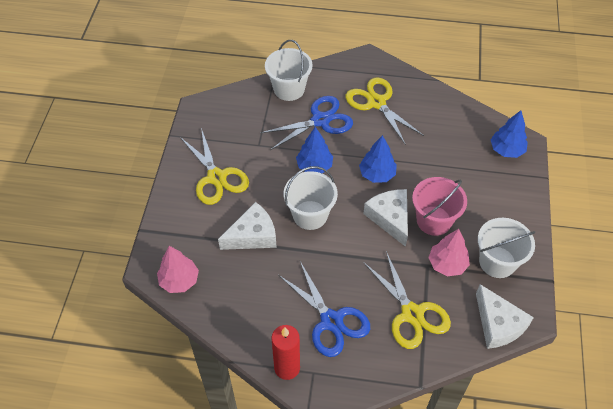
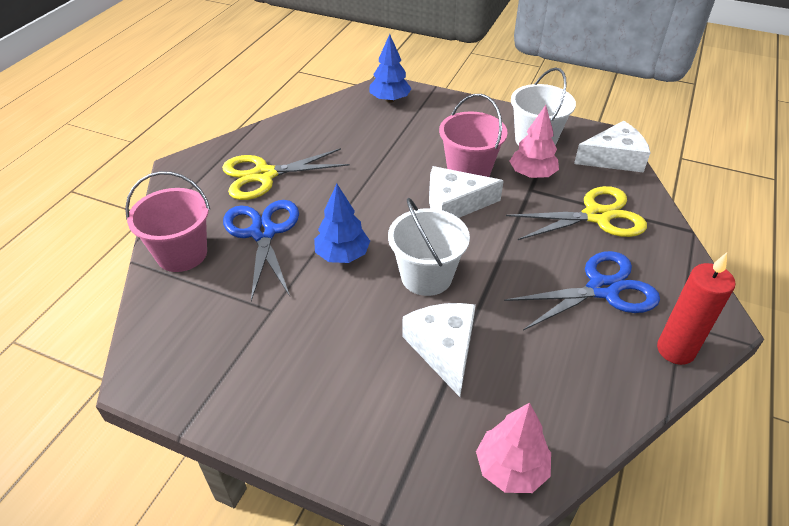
camera: 75 degrees left, 10 degrees down
(216, 177) = (312, 377): yellow scissors -> none
(289, 89) = (182, 254): white bucket -> pink bucket
(377, 174) = (382, 200): blue tree -> none

